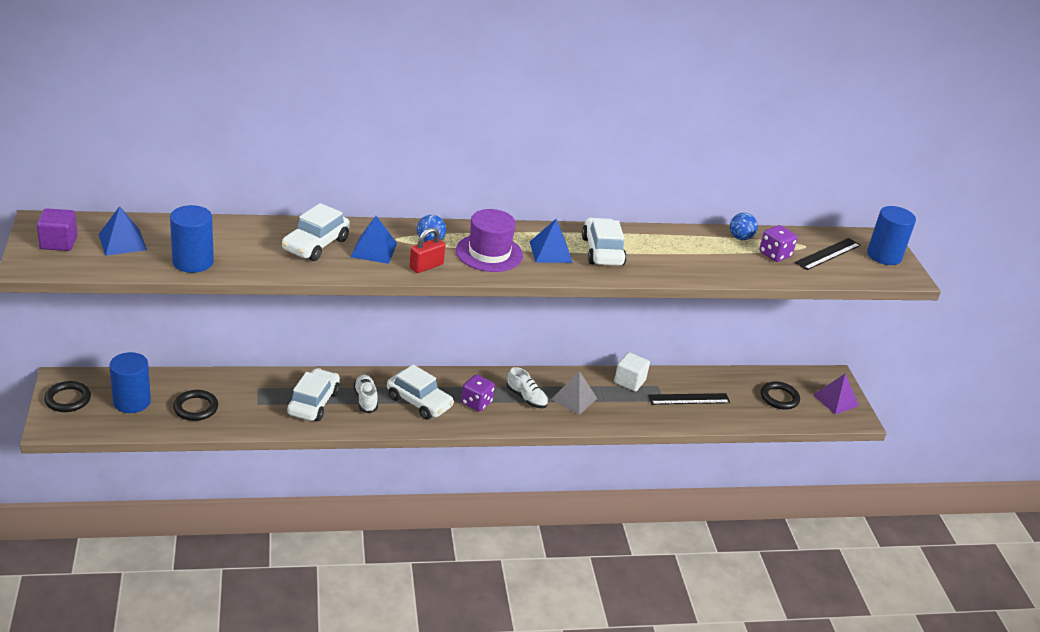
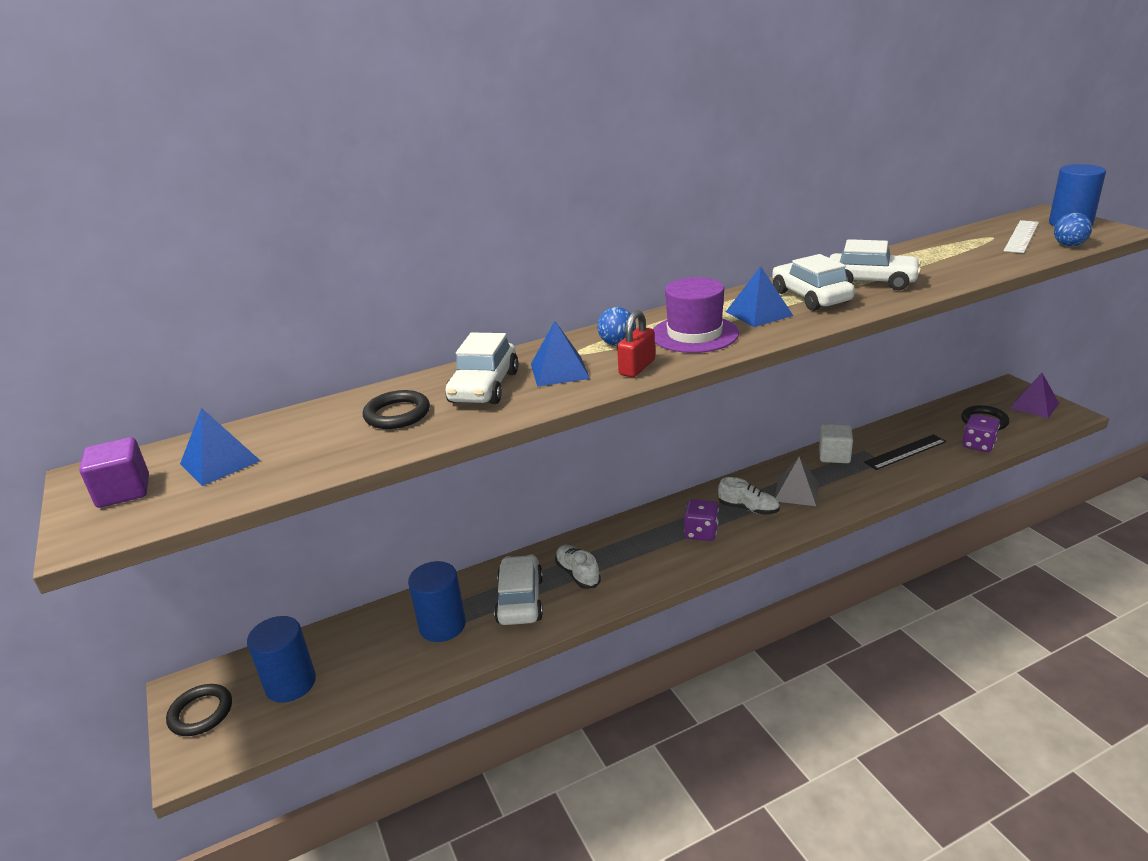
camera: 10 degrees left, 5 degrees down
(193, 262) = (334, 454): blue cylinder -> blue cylinder (442, 625)
(196, 408) = (378, 660): black ring -> black ring (397, 414)
(419, 402) = (639, 555): white car -> white car (871, 282)
(740, 238) = (926, 248): blue ball -> blue ball (1069, 245)
(775, 254) = (976, 251): purple dice -> purple dice (978, 445)
(828, 254) = (1021, 236): black ruler -> white ruler

